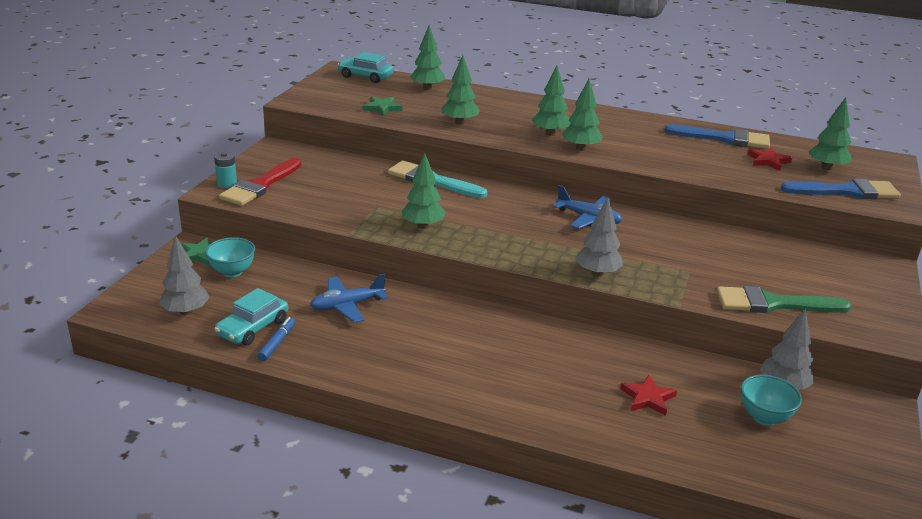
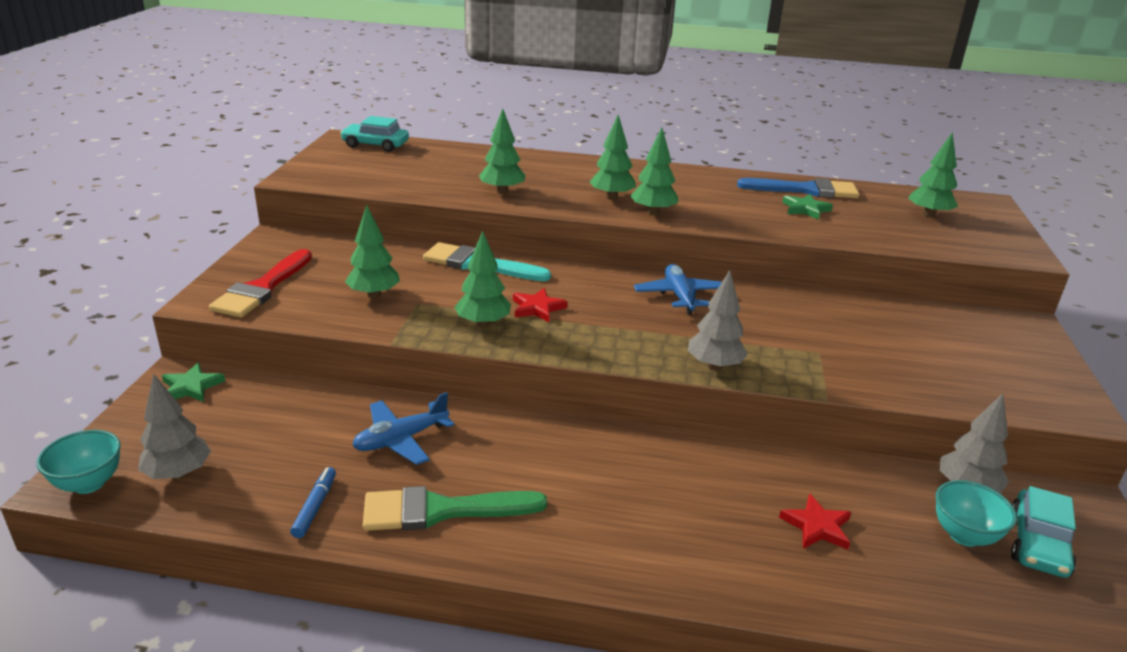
camera: 10 degrees left, 0 degrees up
(227, 184) = (217, 289): turquoise battery -> none
(232, 272) = (238, 407): turquoise bowl -> turquoise bowl (89, 484)
(253, 328) = (277, 487): turquoise car -> turquoise car (1038, 544)
(382, 108) = (404, 180): green star -> green star (805, 209)
(427, 88) = (452, 154): green tree -> green tree (374, 295)
(588, 218) = (679, 296): blue plane -> blue plane turned 120 degrees counterclockwise
(768, 161) = (864, 212): red star -> red star (537, 308)
(773, 304) = (931, 384): green brush -> green brush (441, 510)
(847, 191) = (964, 240): blue brush -> none

